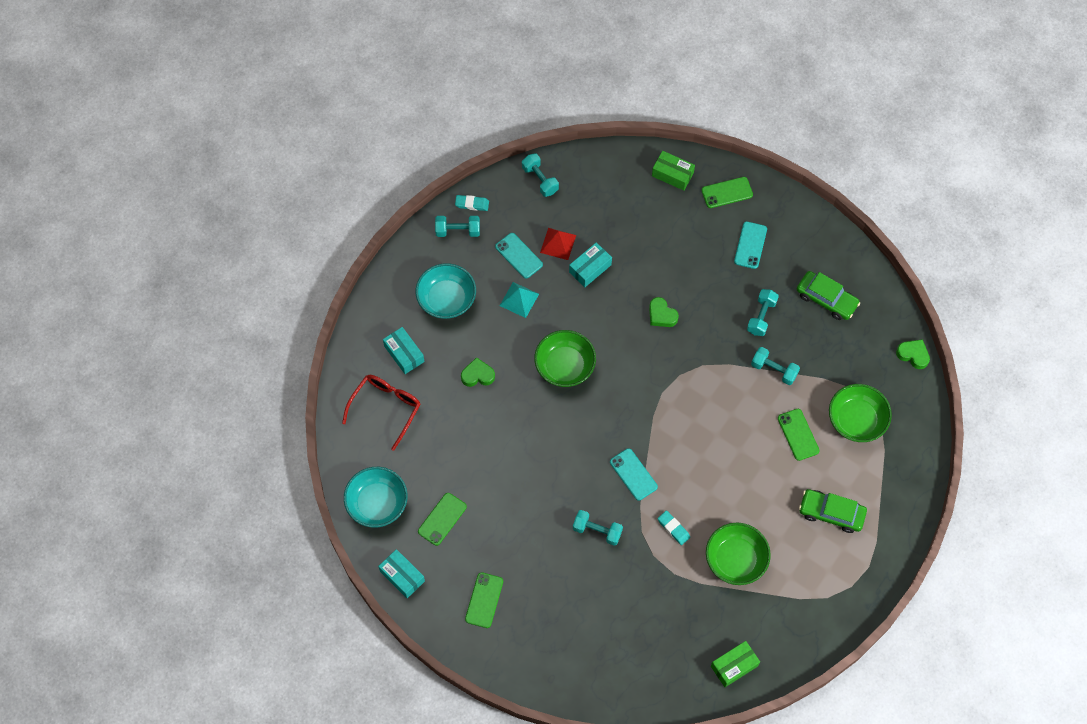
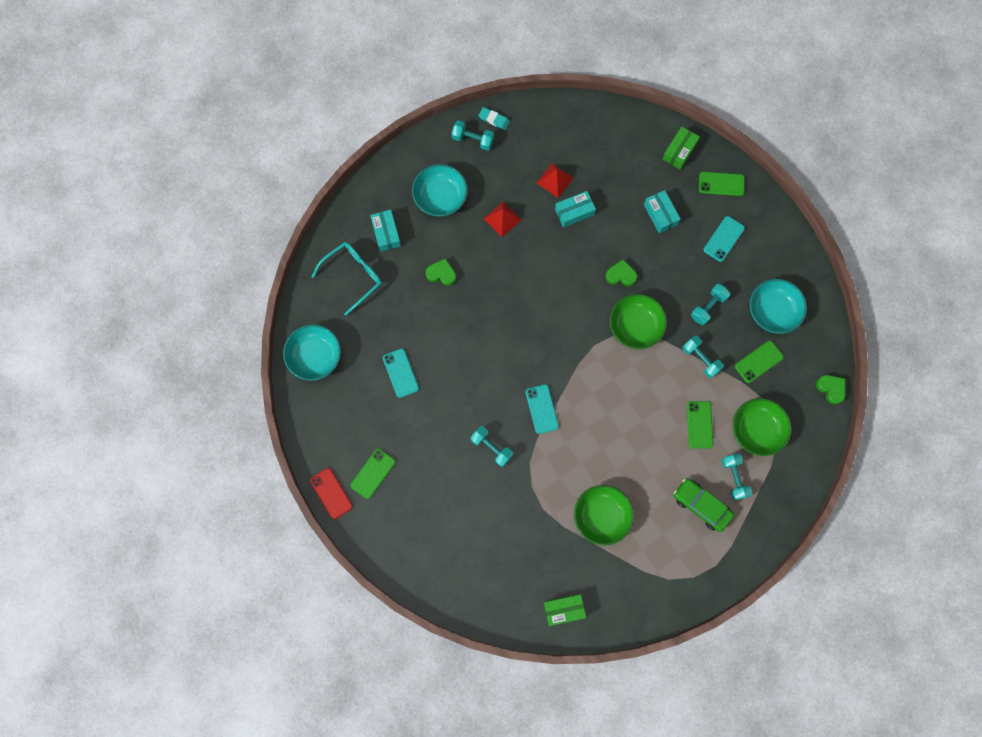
camera: 20 degrees right, 10 degrees up
(386, 408) = (353, 276): red glasses -> turquoise glasses
(402, 576) = (312, 427): turquoise box -> turquoise box (660, 214)
(442, 519) = (364, 390): green phone -> green phone (758, 361)
(448, 636) = (331, 493): none -> red phone
(519, 255) = (517, 179): turquoise phone -> turquoise phone (400, 373)
(519, 299) = (502, 219): turquoise pyramid -> red pyramid
(540, 180) = (561, 117): turquoise dumbbell -> turquoise dumbbell (734, 478)
(565, 366) = (519, 292): green bowl -> green bowl (635, 326)
(661, 315) = (621, 275): green heart -> green heart turned 120 degrees clockwise
(672, 174) = (679, 151): green box -> green box turned 75 degrees clockwise
(673, 528) = (558, 469): turquoise eraser -> none
(826, 299) = (772, 311): green car -> turquoise bowl

